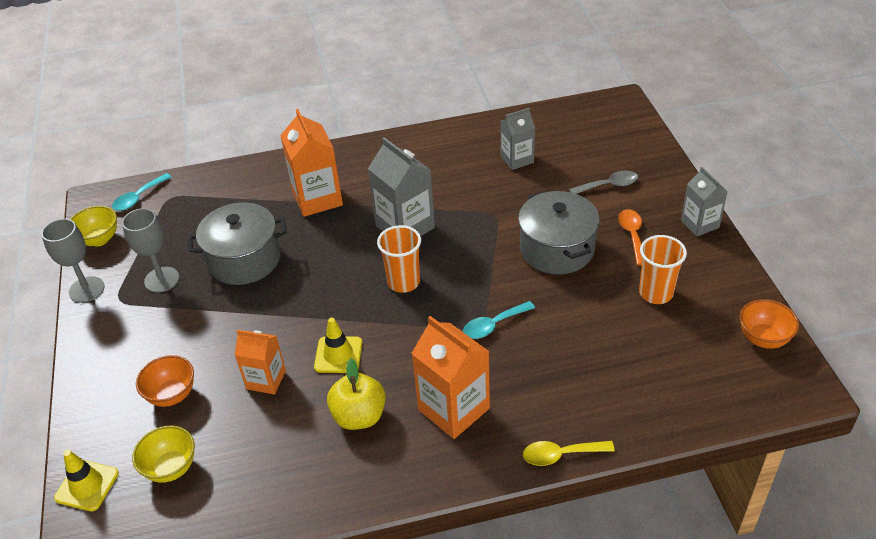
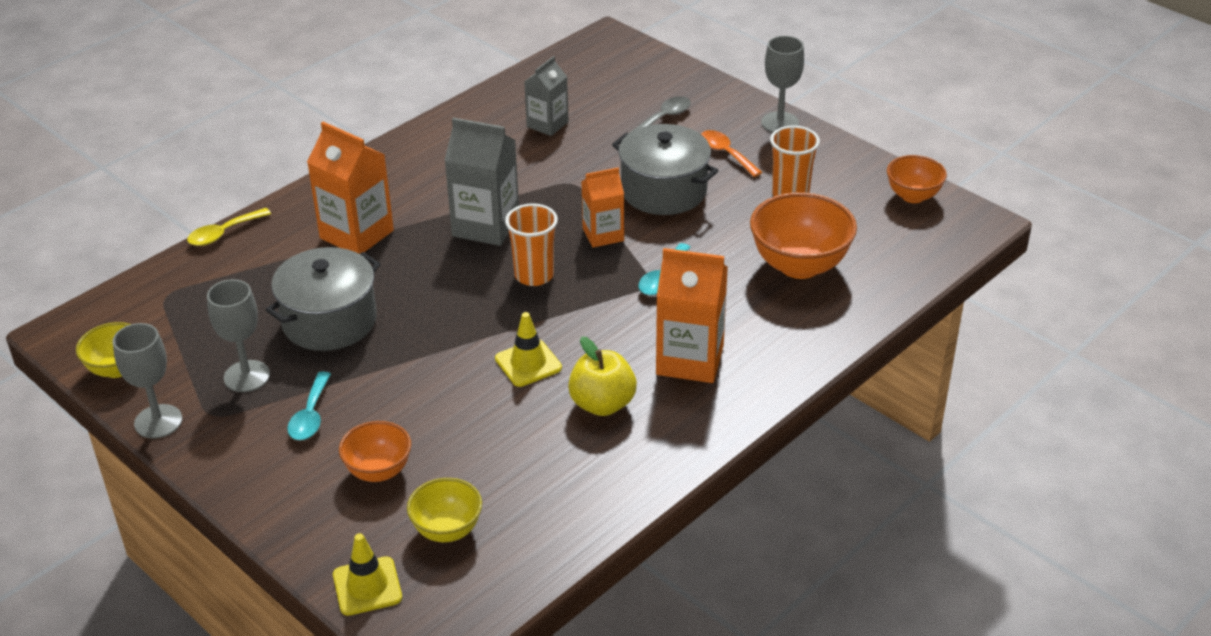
camera: 35 degrees left, 5 degrees down
(138, 198) = (122, 310): turquoise spoon -> turquoise spoon (310, 416)
(266, 380) = (471, 415): orange carton -> orange carton (603, 235)
(560, 455) = (820, 354): yellow spoon -> yellow spoon (223, 233)
(610, 362) = (799, 265): none -> orange bowl
(699, 224) = (780, 123): grey carton -> grey goblet

